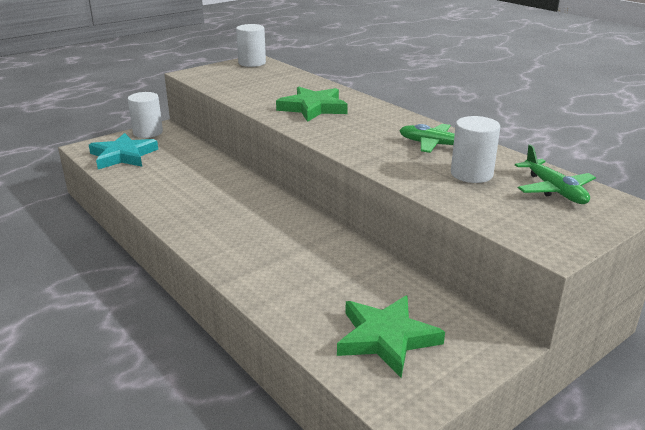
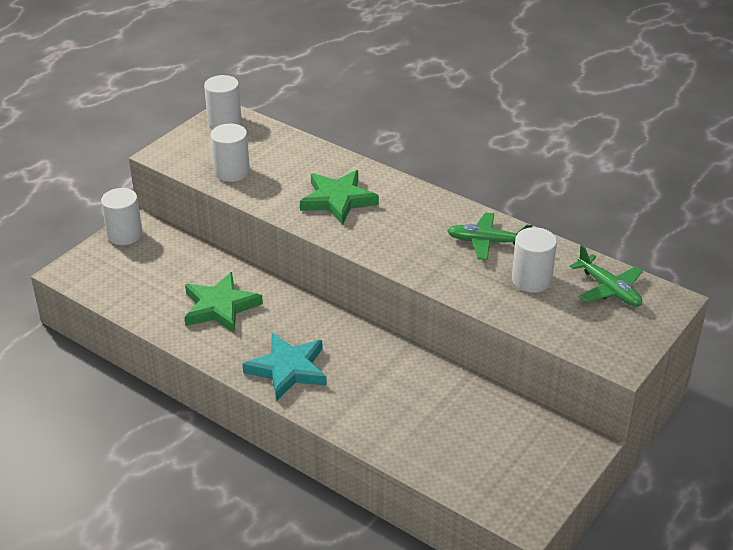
camera: 15 degrees left, 10 degrees up
(123, 156) = (120, 278): turquoise star -> turquoise star (288, 369)
(236, 86) = (232, 172): none -> white cylinder
(386, 338) = (493, 459): green star -> green star (220, 307)

